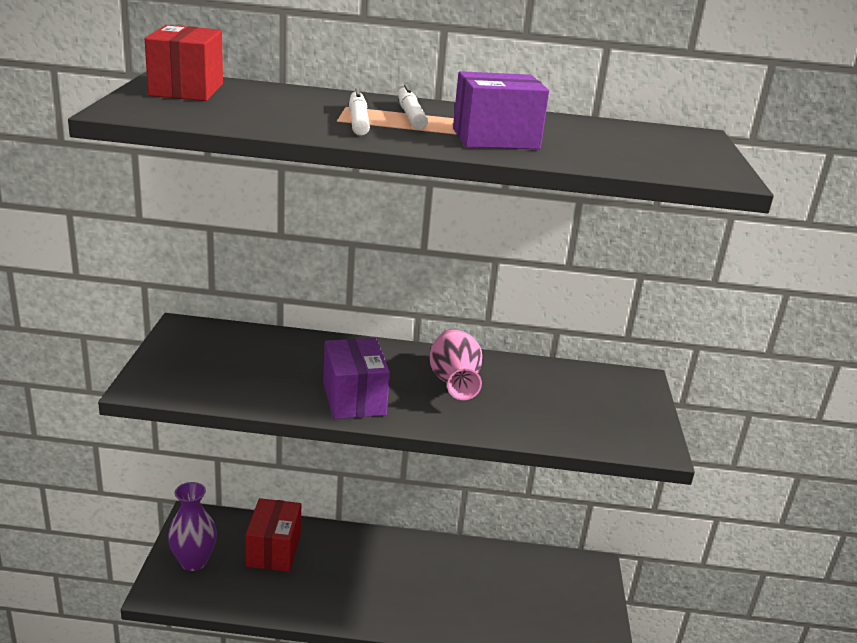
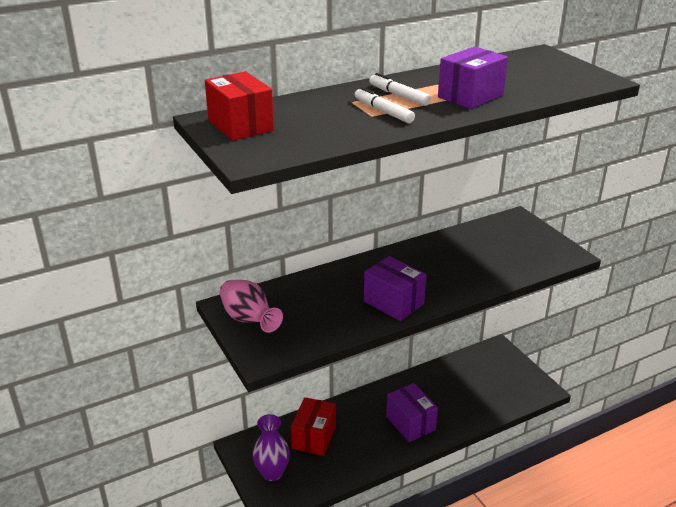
camera: 30 degrees left, 5 degrees up
(273, 550) = (314, 437): red box -> red box turned 45 degrees clockwise
(393, 593) = (410, 423): none -> purple box
(454, 383) = (432, 265): pink vase -> pink vase (249, 320)

